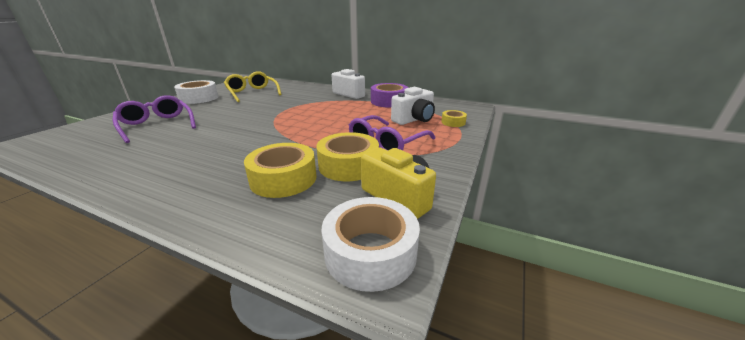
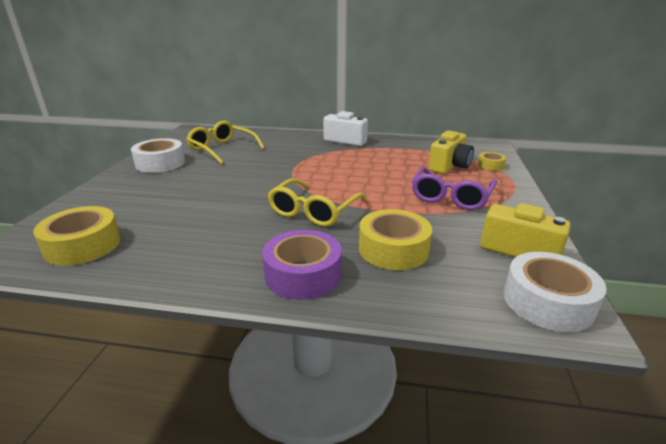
camera: 15 degrees left, 0 degrees up
(157, 125) = (158, 206): purple glasses -> none
(259, 141) = (313, 211): none -> yellow glasses
(348, 165) = (440, 226): yellow tape -> yellow tape (83, 245)
(389, 101) = (400, 146): purple tape -> purple tape (303, 274)
(414, 120) = (449, 166): white camera -> yellow camera

